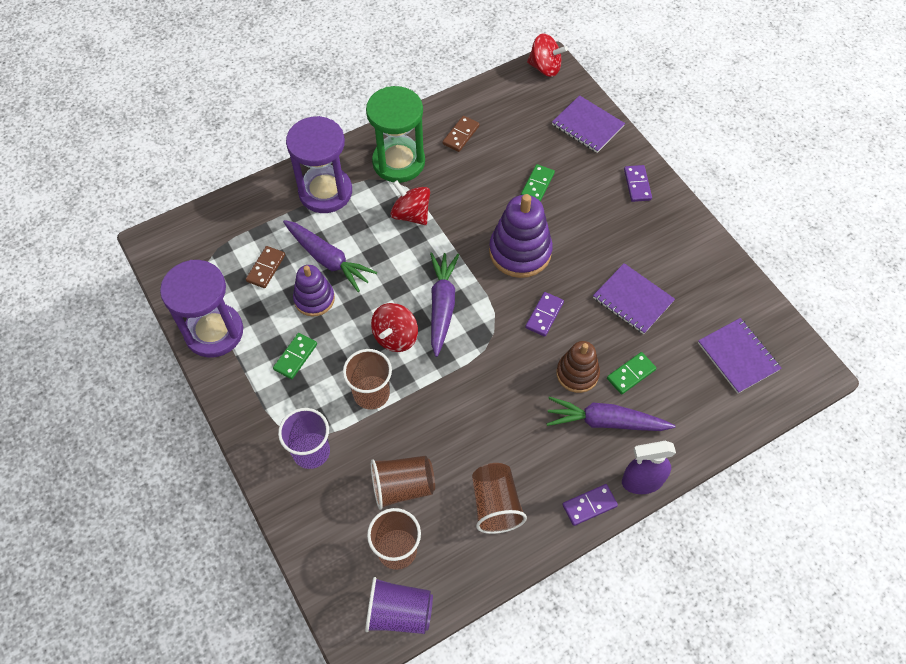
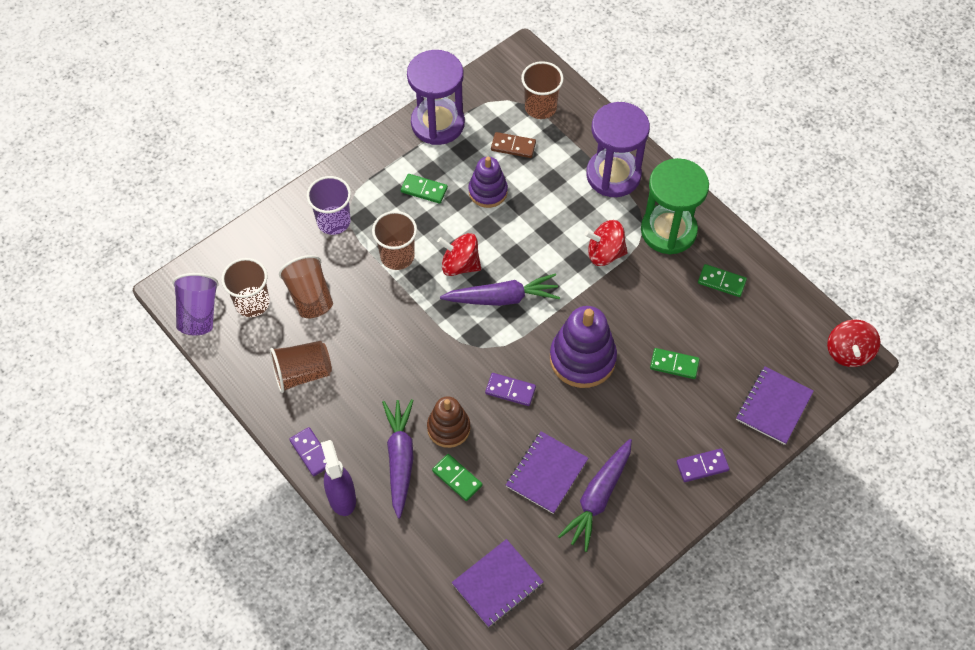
camera: 80 degrees right, 0 degrees up
(225, 237) = (540, 107): none -> brown cup
(328, 259) = (534, 193): purple carrot -> purple carrot (598, 498)
(411, 214) = (605, 253): red spinning top -> red spinning top turned 120 degrees counterclockwise
(461, 135) = (721, 282): brown domino -> green domino

